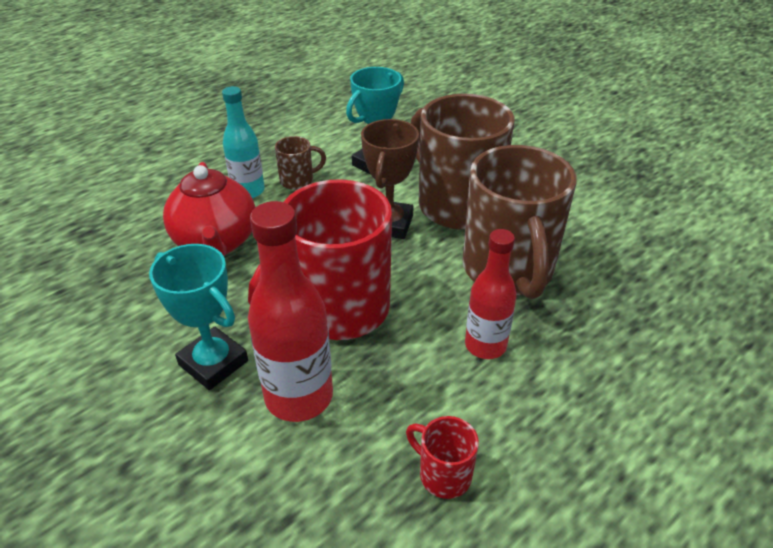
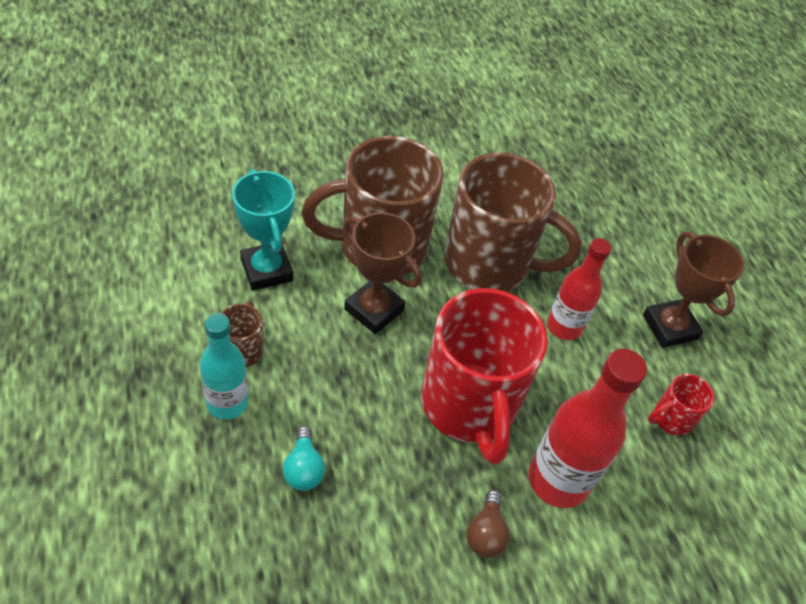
camera: 70 degrees left, 10 degrees up
(213, 363) = (485, 533): turquoise trophy -> brown light bulb
(216, 243) = (303, 469): red teapot -> turquoise light bulb
(574, 437) = (669, 327): none -> brown trophy

